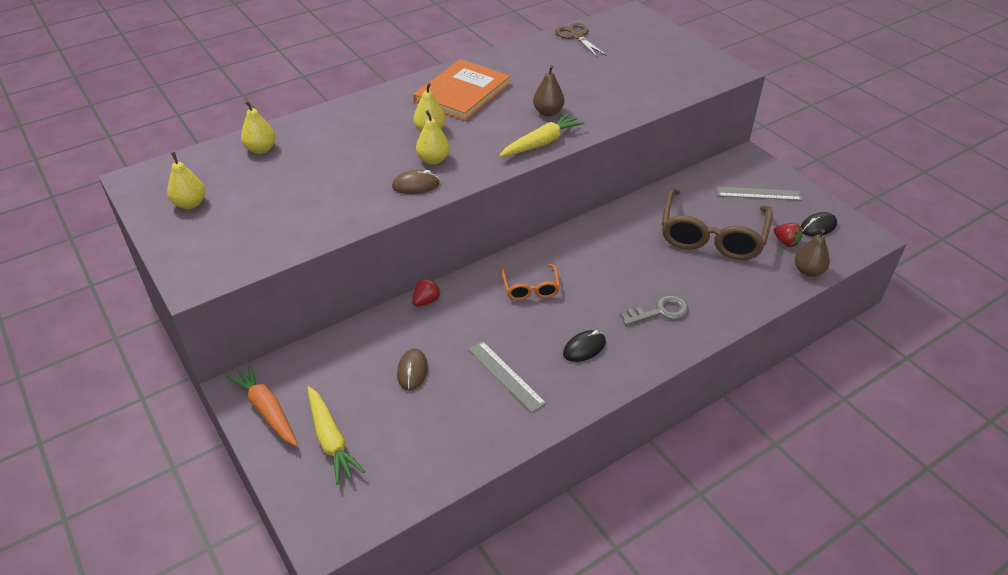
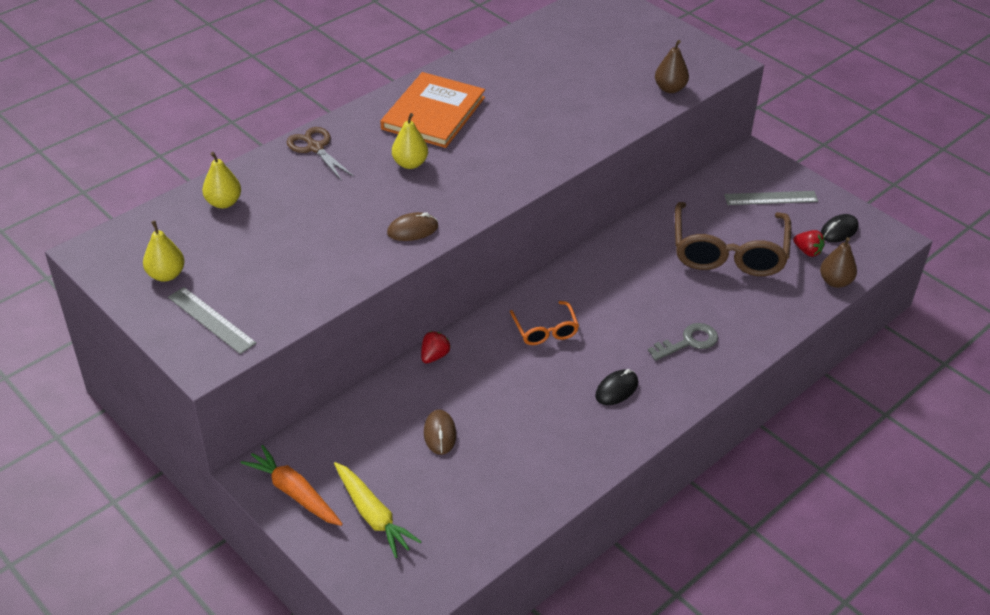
camera: 10 degrees left, 0 degrees up
(433, 160) = (423, 198): yellow pear -> none
(506, 376) = (540, 428): grey ruler -> grey ruler (211, 320)
(541, 143) = (537, 168): yellow carrot -> none
(548, 112) = (536, 130): brown pear -> brown pear (670, 88)
(577, 36) = (546, 31): brown scissors -> brown scissors (315, 148)

